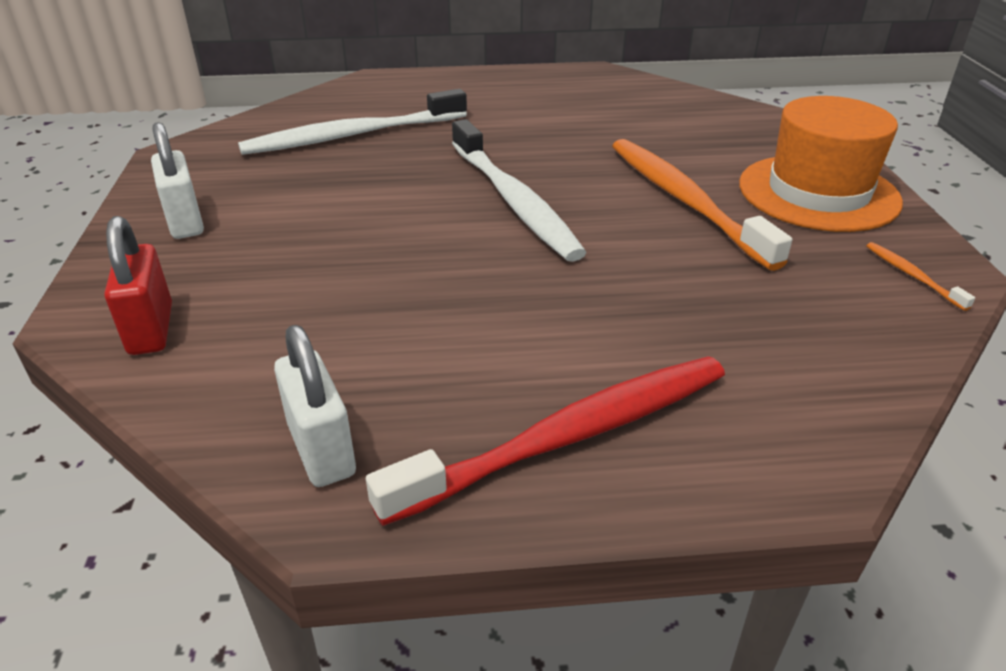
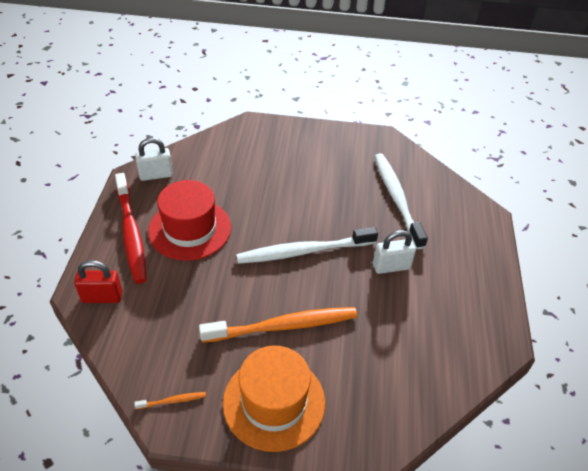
camera: 100 degrees right, 10 degrees up
(151, 329) = (237, 138): red padlock -> red padlock (102, 297)
(185, 222) = (313, 143): white padlock -> white padlock (391, 266)
(514, 340) = (190, 229): none -> red hat

